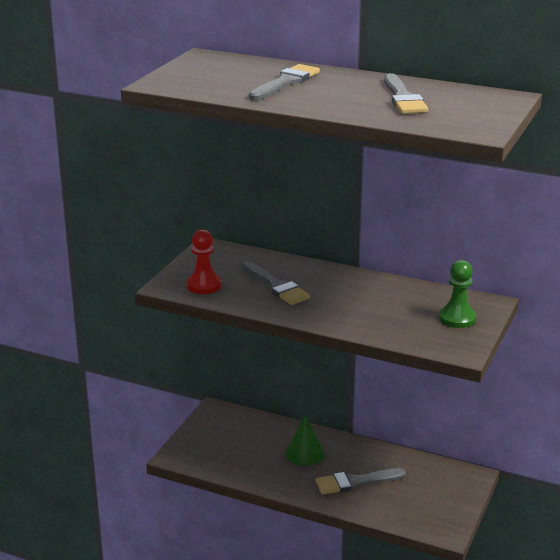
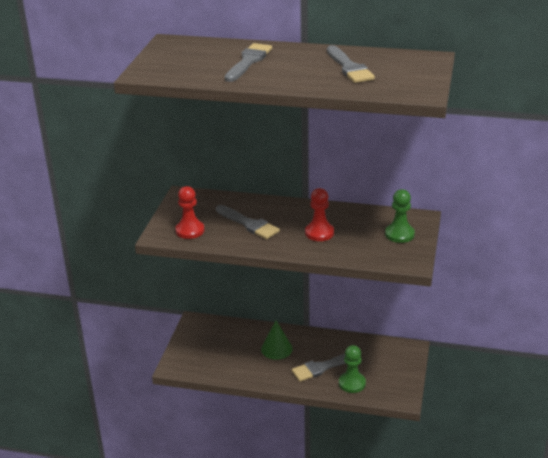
camera: 10 degrees left, 5 degrees up
(358, 305) = (319, 233): none -> red pawn
(386, 506) = (352, 383): none -> green pawn

